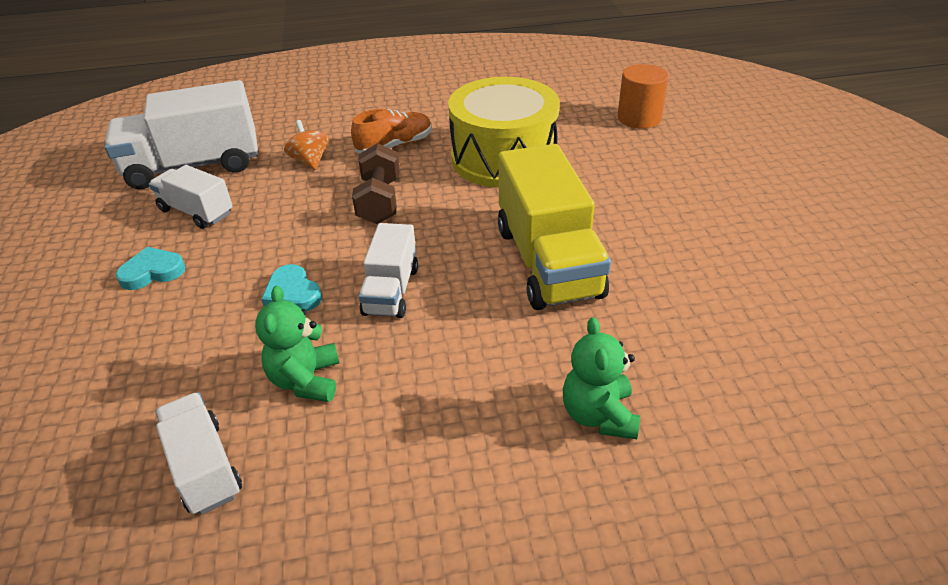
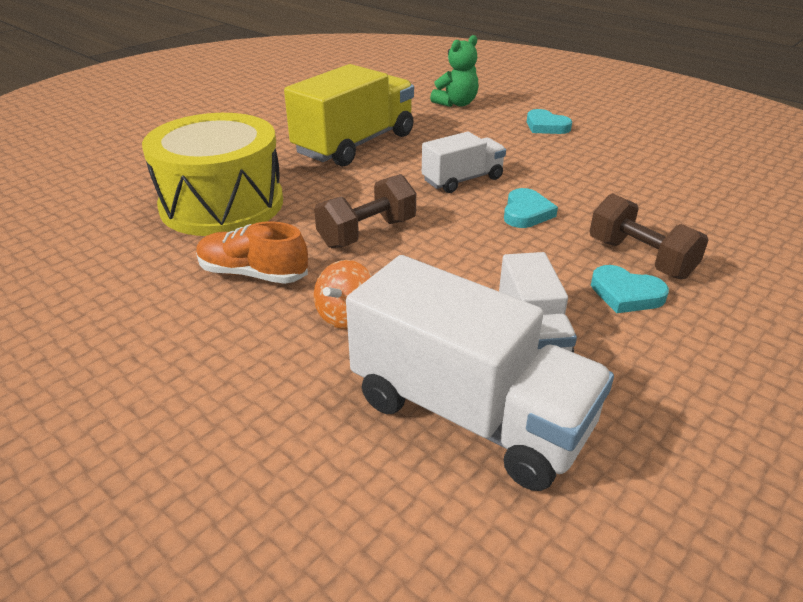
camera: 130 degrees left, 5 degrees down
(159, 310) = (640, 258): none -> brown dumbbell
(204, 467) = (662, 170): white truck -> none
(306, 380) = (571, 172): green teddy bear -> none
(429, 457) = (546, 126): none -> turquoise heart
(639, 118) = (80, 169): orange cylinder -> none

